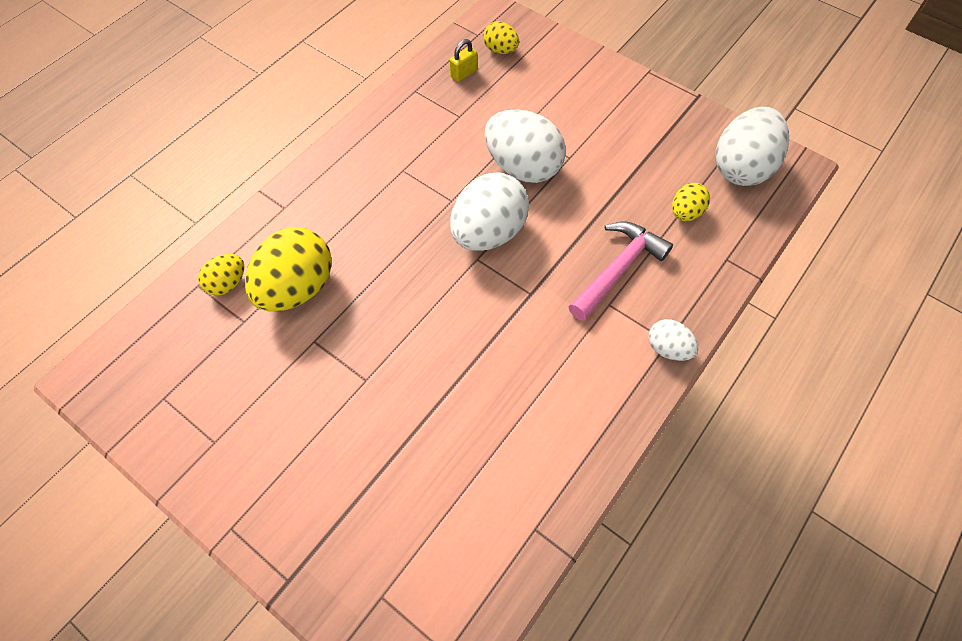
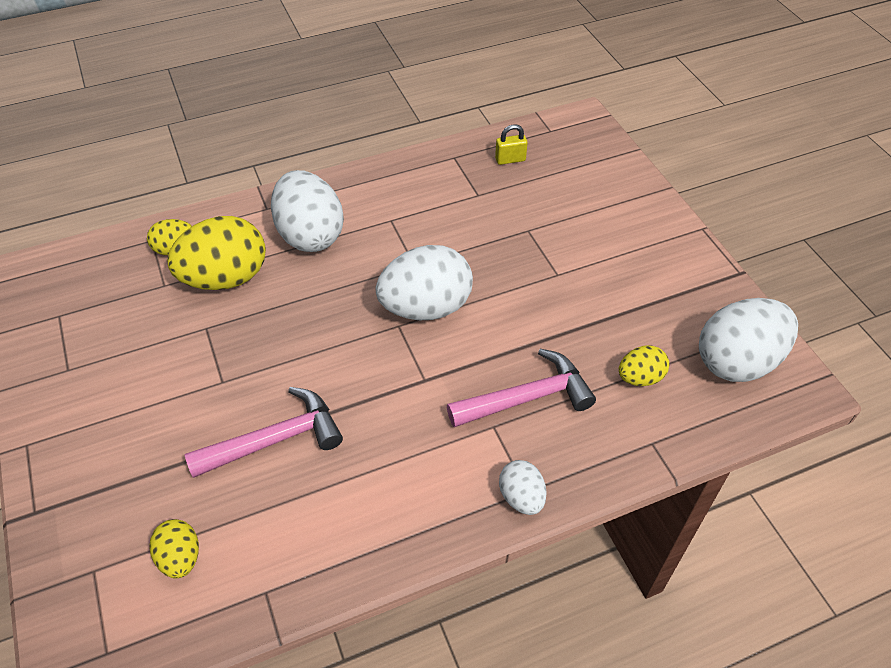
camera: 30 degrees right, 10 degrees down
(449, 405) = (275, 440): none -> pink hammer
(500, 50) = (562, 152): yellow egg -> yellow egg (180, 557)
(523, 167) = (503, 264): white egg -> white egg (310, 235)

